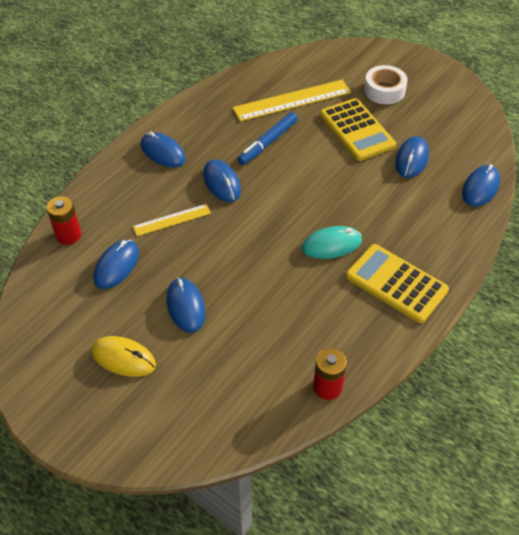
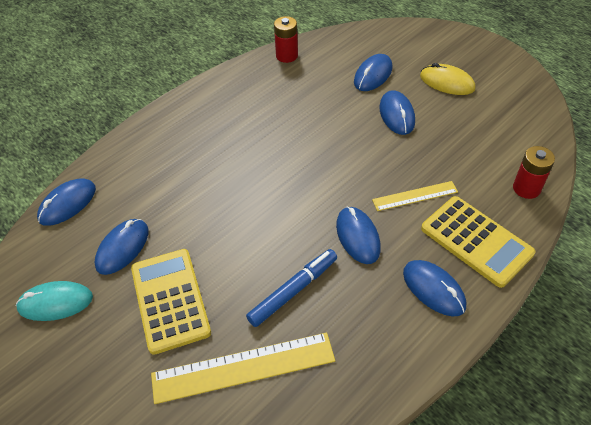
camera: 170 degrees left, 0 degrees up
(116, 266) = (467, 153): blue mouse -> blue mouse (373, 75)
(331, 245) = (251, 156): turquoise mouse -> turquoise mouse (55, 303)
(384, 90) = (99, 373): white tape -> none
(396, 283) = (204, 119): yellow calculator -> yellow calculator (476, 241)

